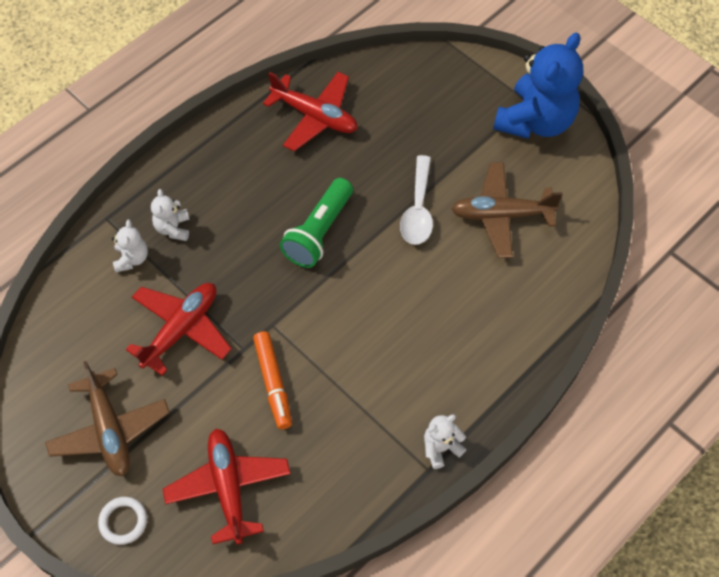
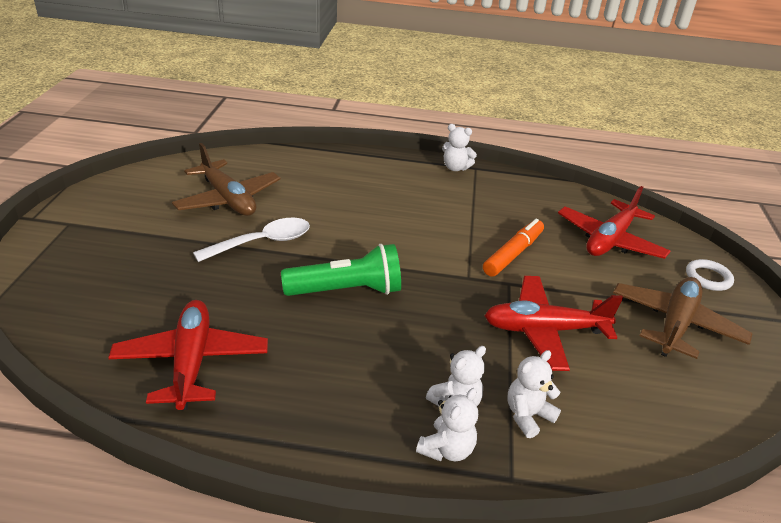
camera: 130 degrees left, 25 degrees down
(149, 201) = (447, 449): none -> white teddy bear
(535, 121) = (96, 212): blue teddy bear -> none

